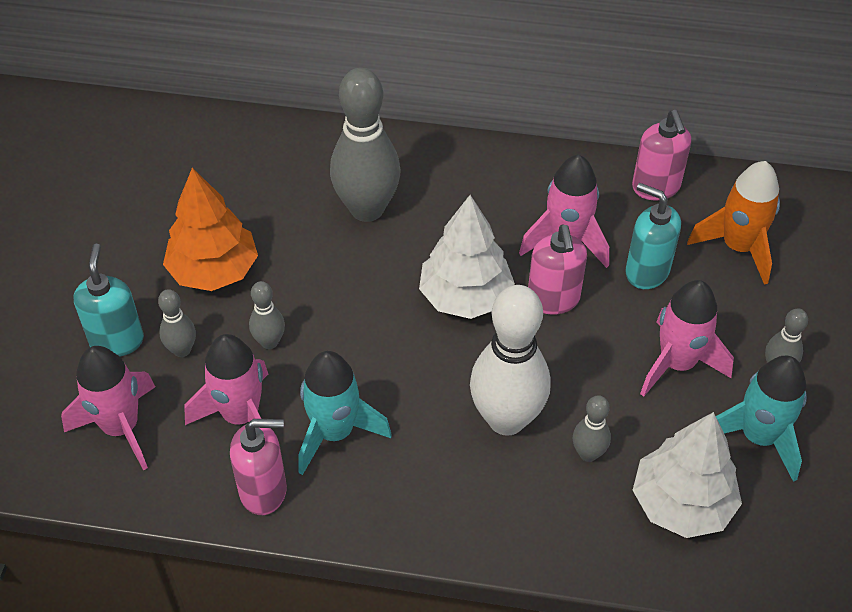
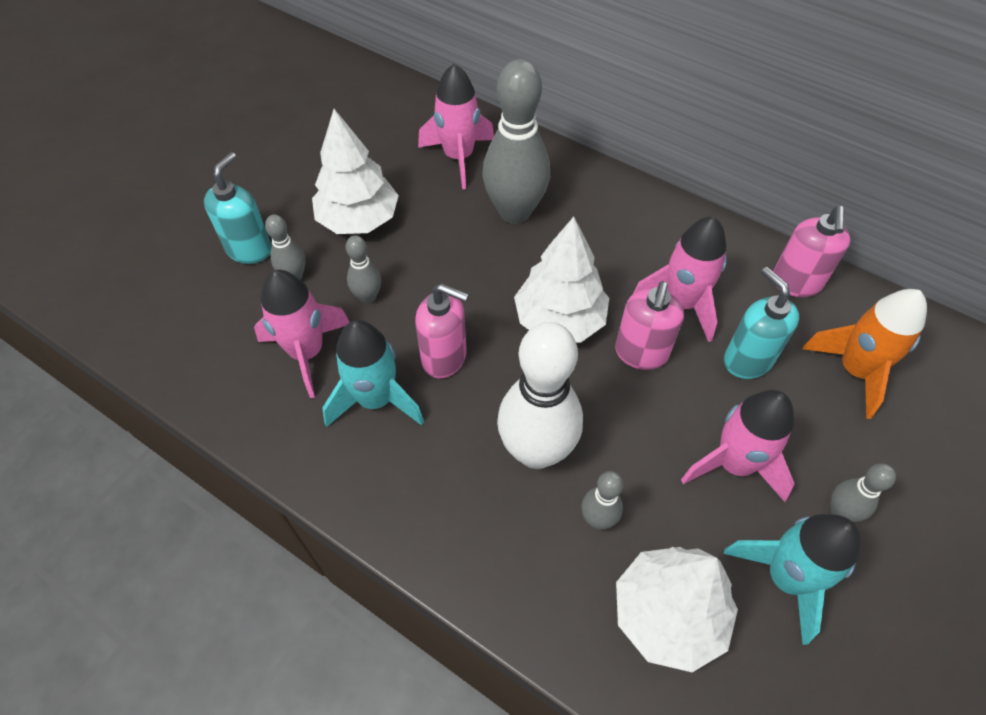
camera: 25 degrees right, 5 degrees up
(121, 427) = (208, 323): pink rocket -> pink rocket (458, 157)
(213, 271) = (358, 220): orange tree -> white tree
(264, 491) = (286, 427): pink soap dispenser -> pink soap dispenser (444, 358)

